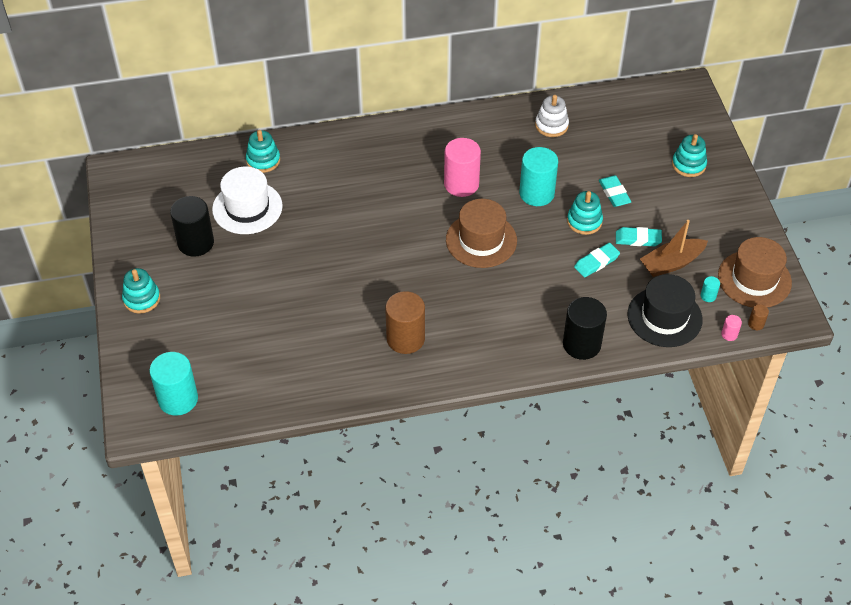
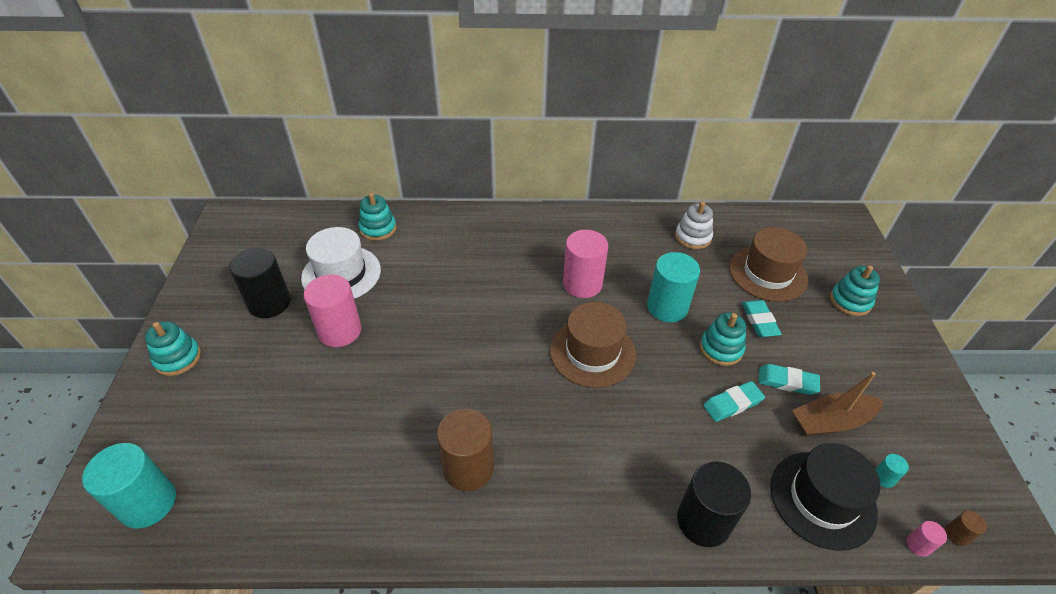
camera: 10 degrees right, 5 degrees down
(267, 256) = (340, 331): none -> pink cylinder
(754, 279) = (947, 464): brown hat -> brown hat (767, 273)

